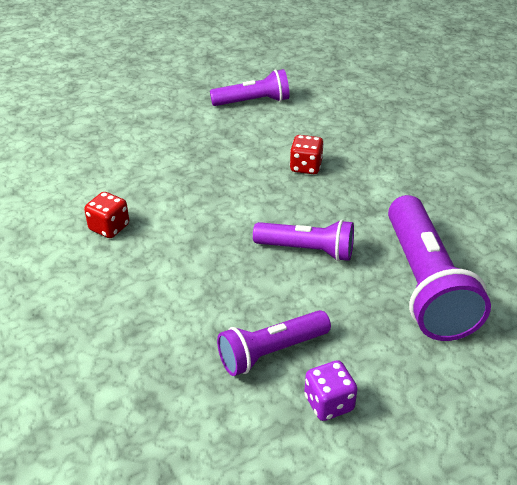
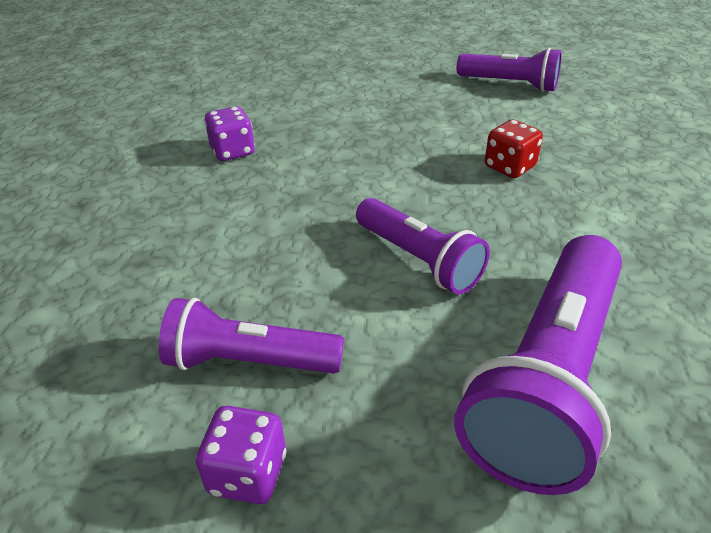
camera: 35 degrees right, 0 degrees up
(109, 227) = (232, 151): red dice -> purple dice

